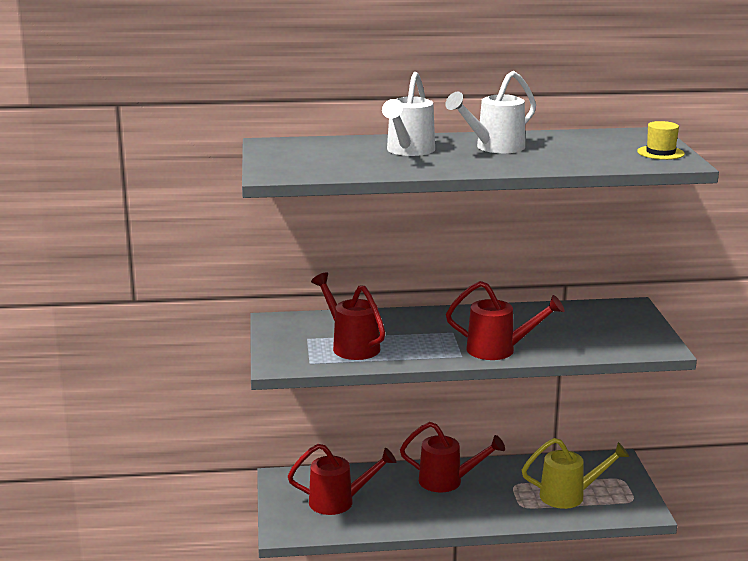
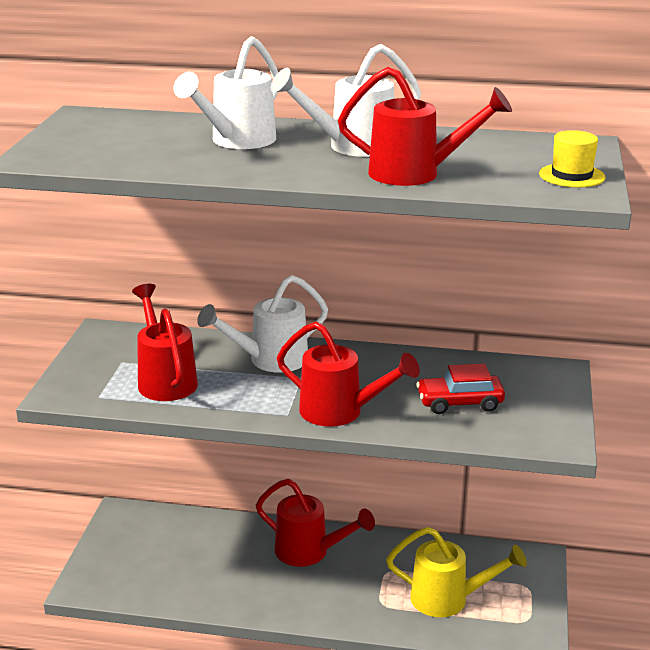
camera: 15 degrees right, 5 degrees up
(339, 502) = (167, 557): red watering can -> red watering can (415, 174)
(420, 324) = (270, 360): none -> white watering can
(578, 334) = (459, 403): none -> red car

